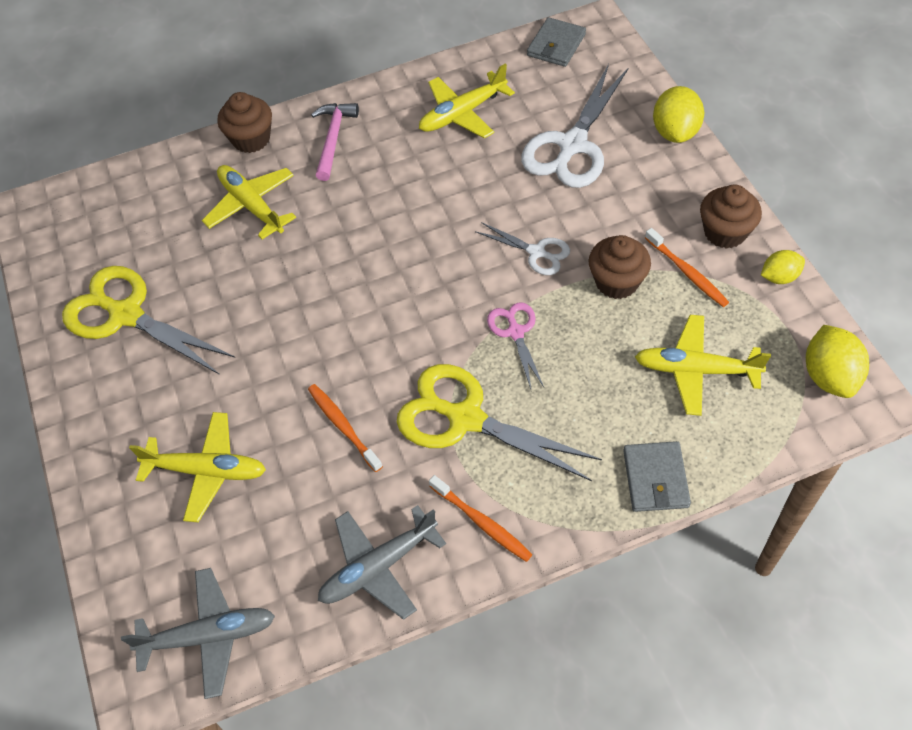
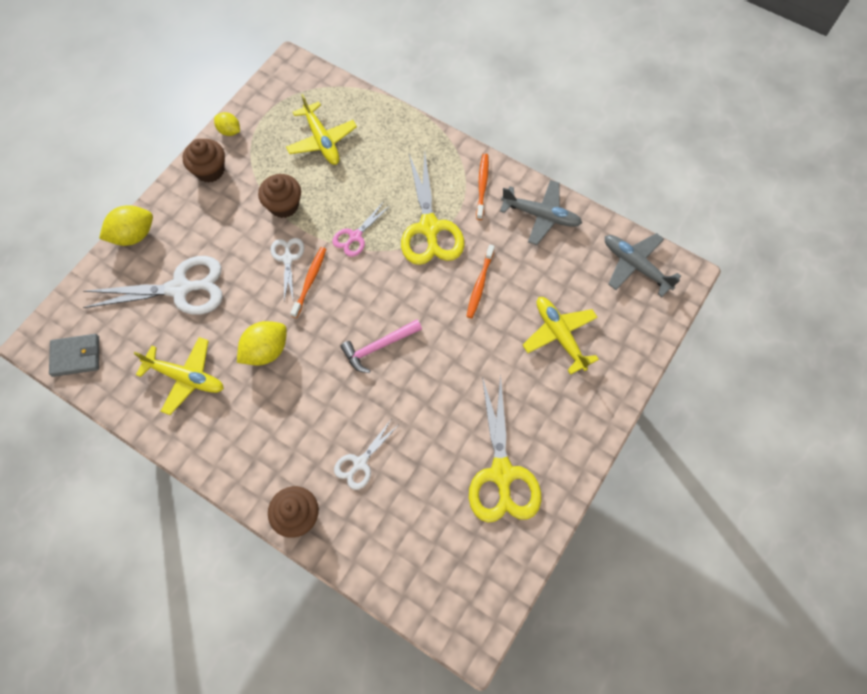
camera: 130 degrees left, 10 degrees up
(251, 206) = (360, 463): yellow plane -> white scissors
(333, 139) = (262, 452): pink hammer -> pink hammer (378, 347)
(655, 478) = (401, 127): grey wallet -> none
(687, 273) = (254, 174): orange toothbrush -> orange toothbrush (310, 281)
(829, 376) = (286, 84): yellow lemon -> yellow lemon (266, 350)

